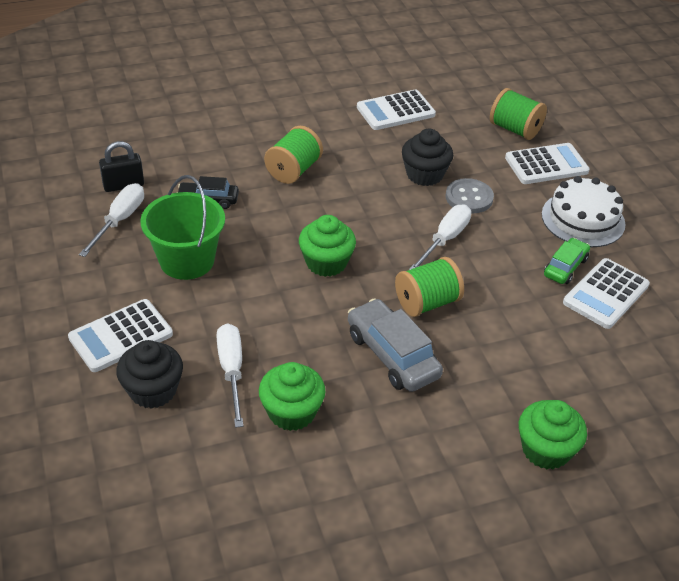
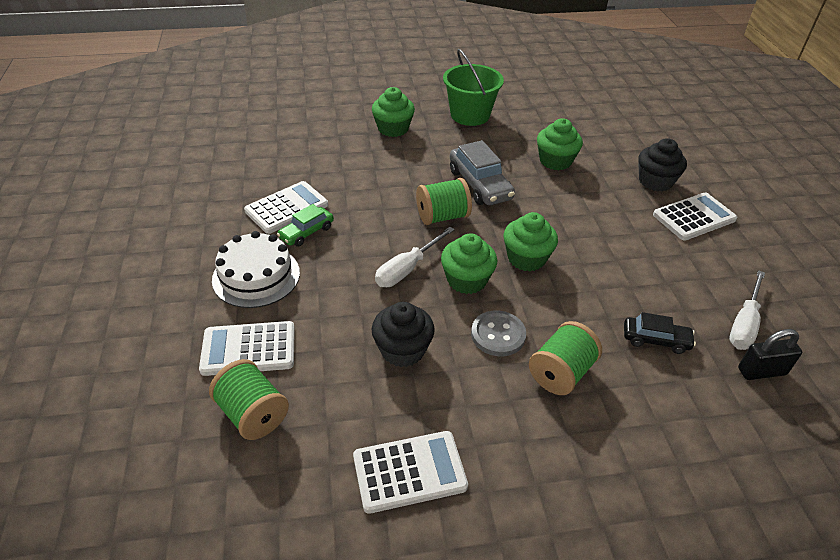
camera: 170 degrees left, 0 degrees up
(187, 260) = (659, 273): green bucket -> green bucket (470, 115)
(231, 371) = (601, 187): white screwdriver -> none
(384, 235) = (466, 280): none -> green cupcake
(469, 198) = (363, 313): grey button -> grey button (498, 335)

